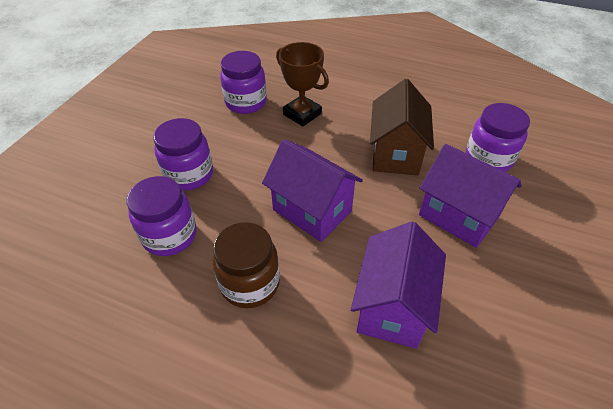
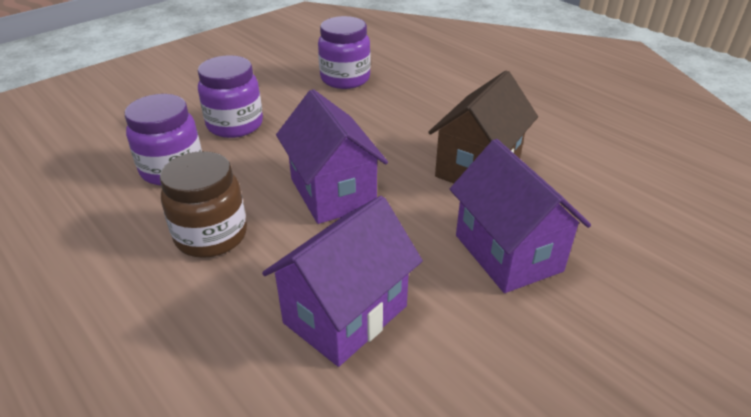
camera: 25 degrees right, 10 degrees down
(302, 114) = (397, 103): brown trophy -> none
(488, 159) = (600, 207): purple jar -> none

